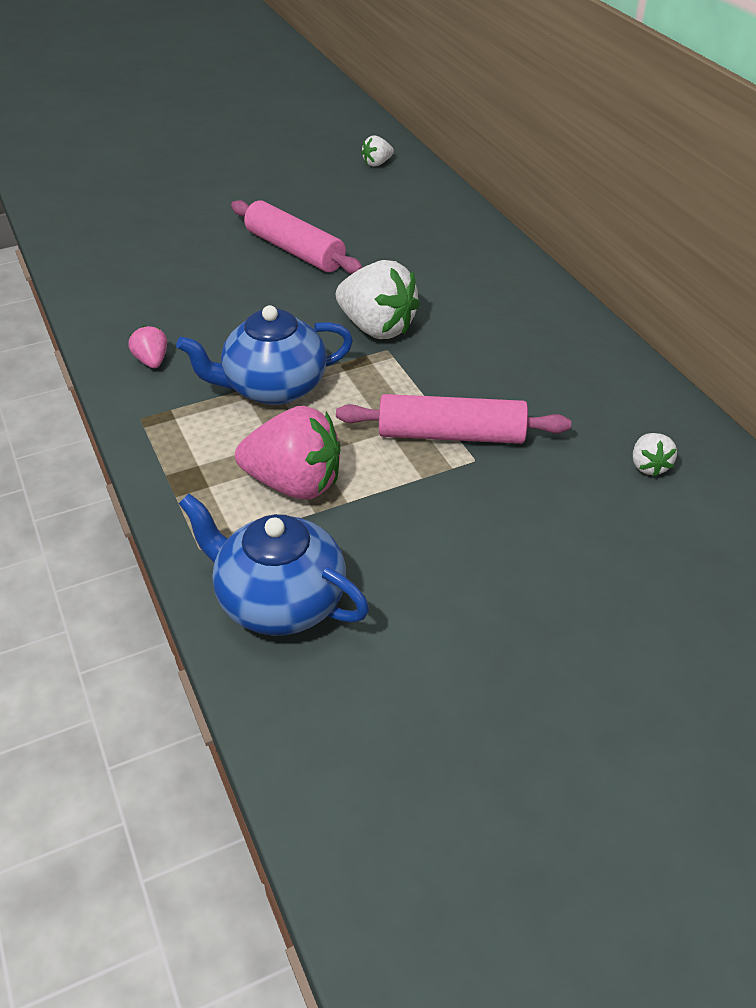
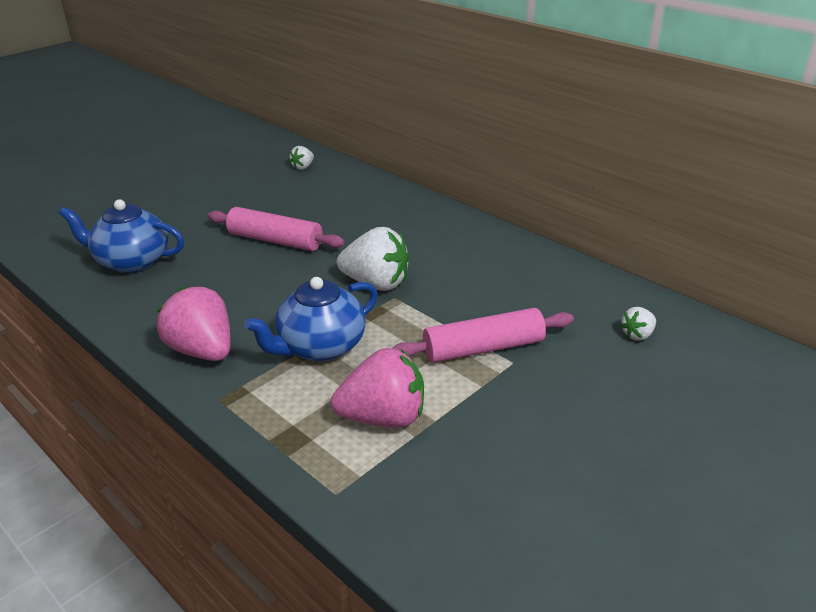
camera: 20 degrees left, 10 degrees down
(152, 361) = (202, 351): pink strawberry -> pink strawberry, size x2.07
(279, 601) = (429, 516): blue teapot -> blue teapot (131, 261)
(649, 466) = (637, 335): white strawberry -> white strawberry turned 75 degrees clockwise

